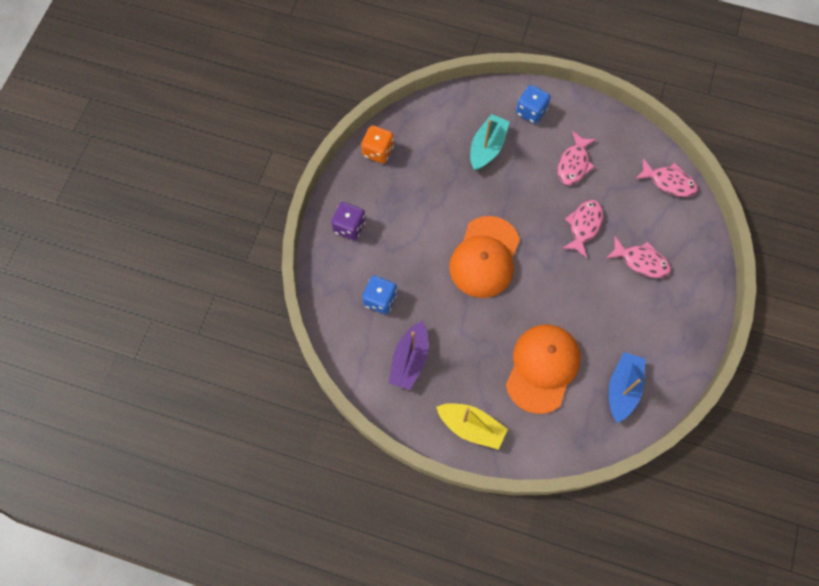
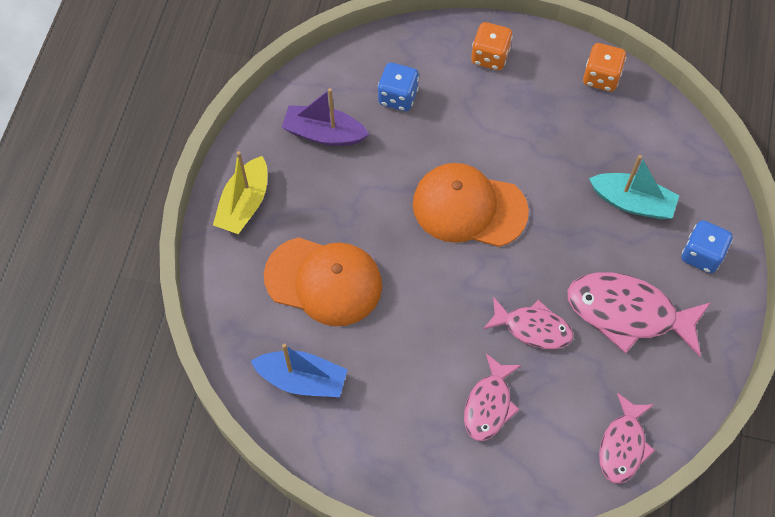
camera: 85 degrees right, 5 degrees down
(349, 227) = (490, 56): purple dice -> orange dice
(574, 164) = (628, 313): pink fish -> pink fish, size x1.61

